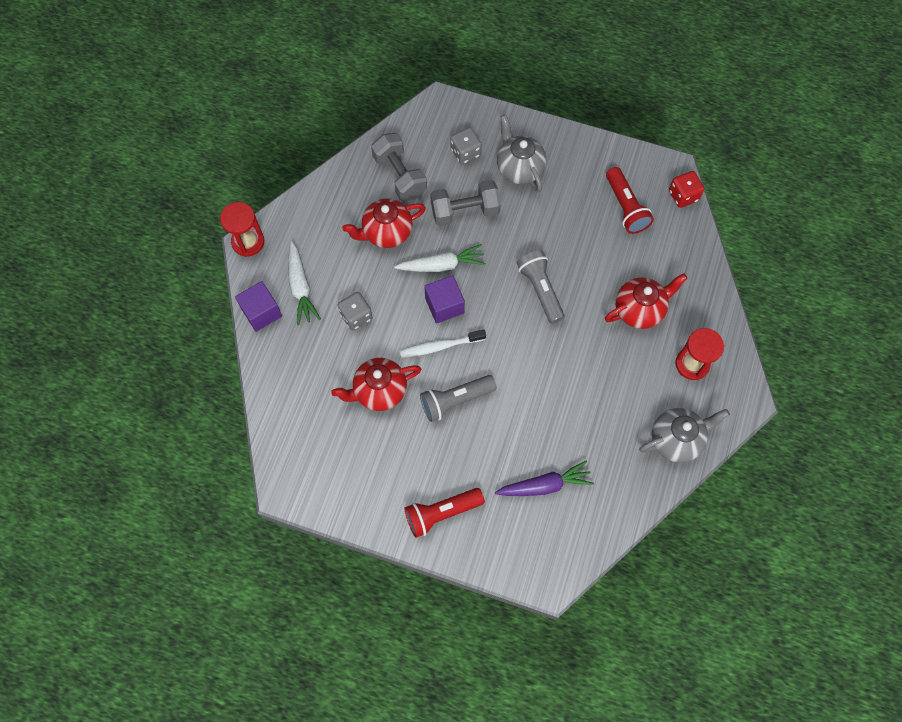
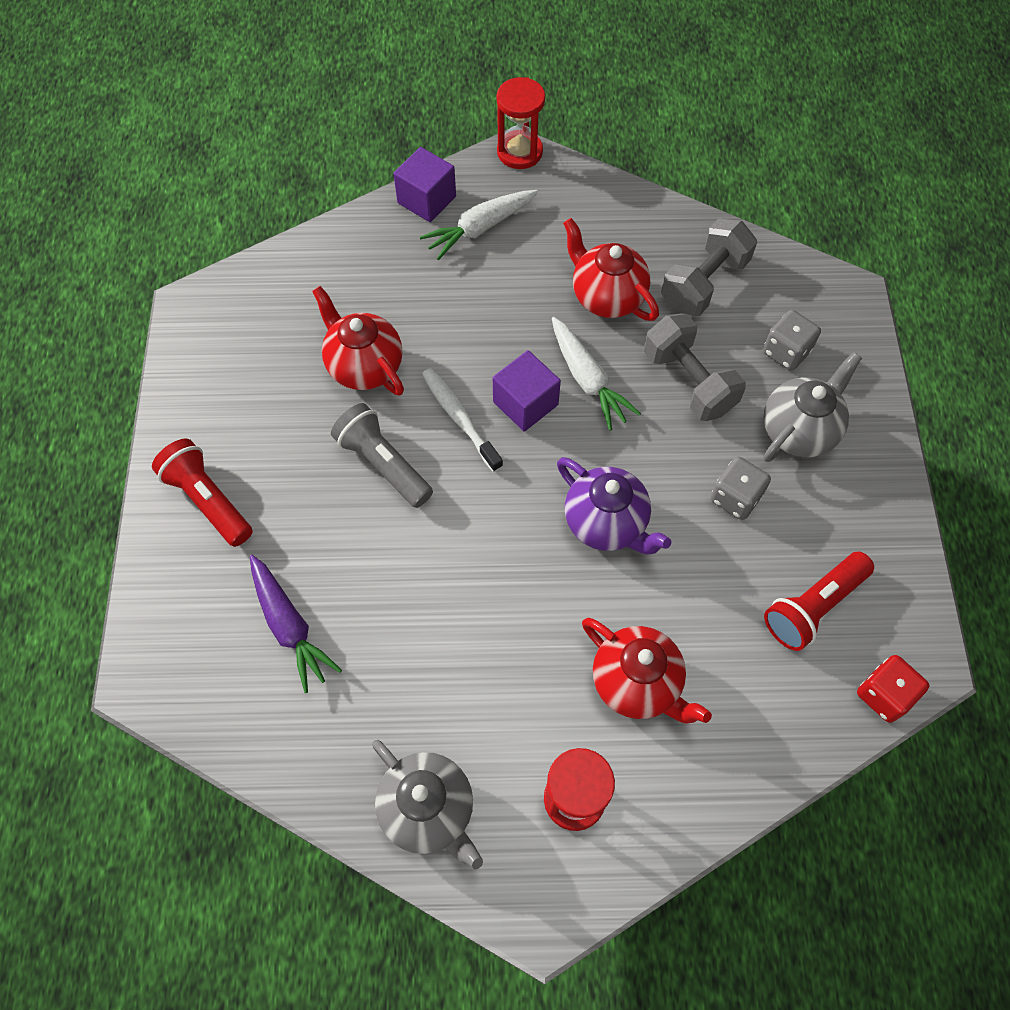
camera: 70 degrees right, 5 degrees down
(356, 316) = (464, 303): grey dice -> grey dice (735, 497)
(540, 290) = (606, 523): grey flashlight -> purple teapot

